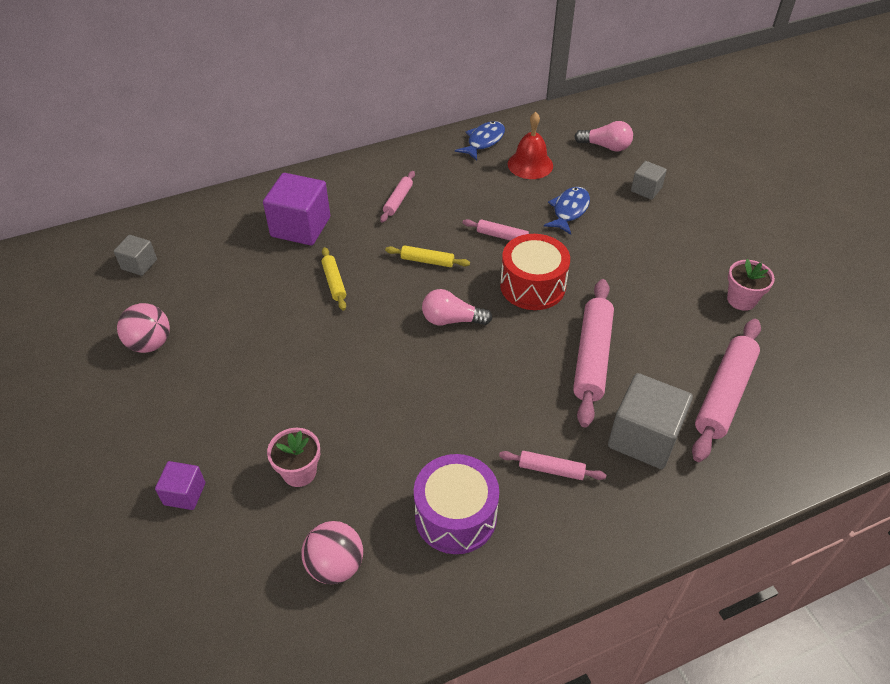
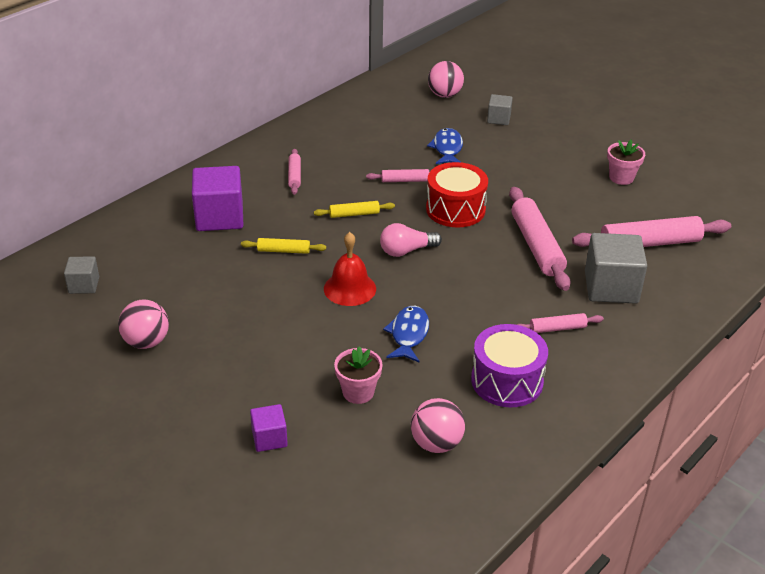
camera: 25 degrees left, 10 degrees down
(334, 282) = (283, 251): yellow rolling pin -> yellow rolling pin turned 45 degrees counterclockwise
(483, 141) = (337, 114): blue fish -> blue fish (408, 334)
(530, 164) = (390, 122): red bell -> red bell (349, 288)
(606, 146) = (444, 95): pink light bulb -> pink ball
(724, 395) = (649, 243): pink rolling pin -> pink rolling pin turned 75 degrees clockwise

